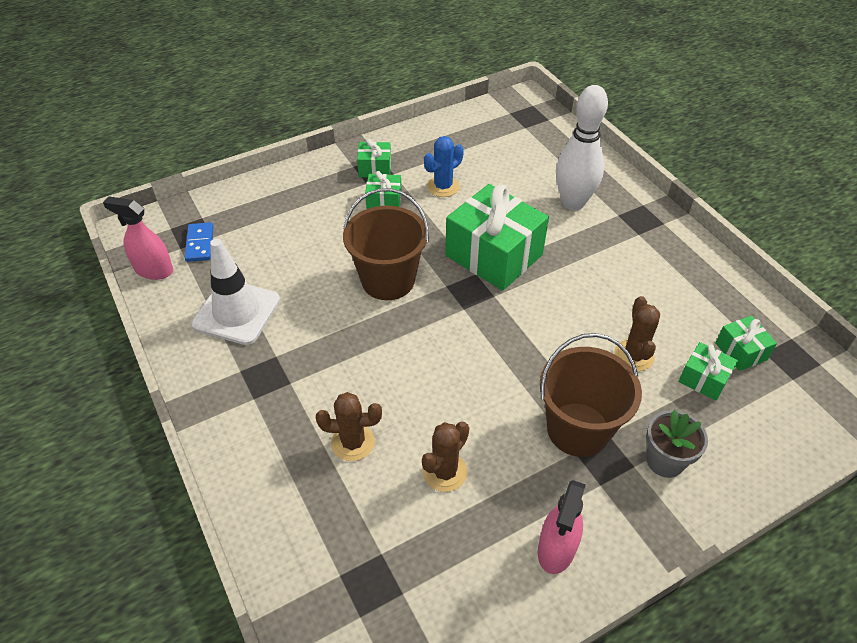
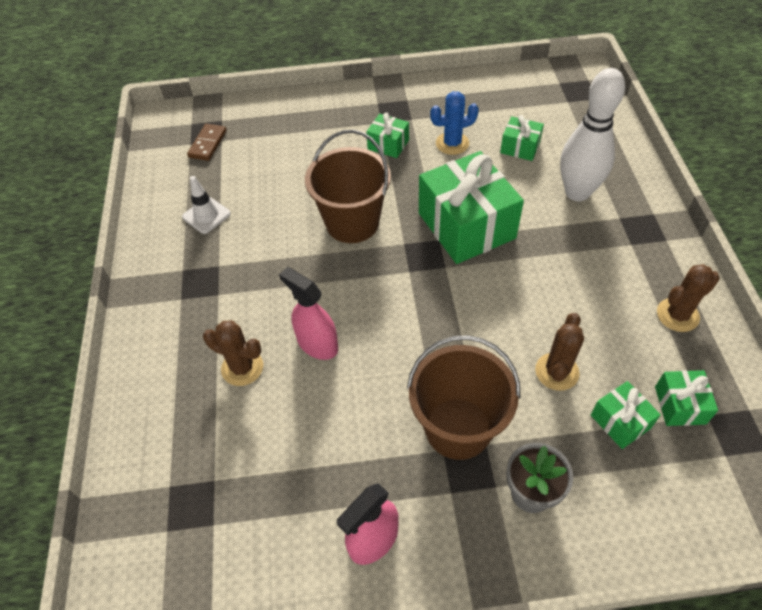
camera: 25 degrees right, 5 degrees up
(153, 270) = (159, 158): pink spray bottle -> pink spray bottle (317, 344)
(200, 244) = (208, 144): blue domino -> brown domino
(236, 312) = (206, 215): white traffic cone -> white traffic cone, size x0.57
(375, 168) = (396, 110): green gift -> green gift (520, 147)
(445, 472) = (309, 425): brown cactus -> brown cactus (677, 315)

